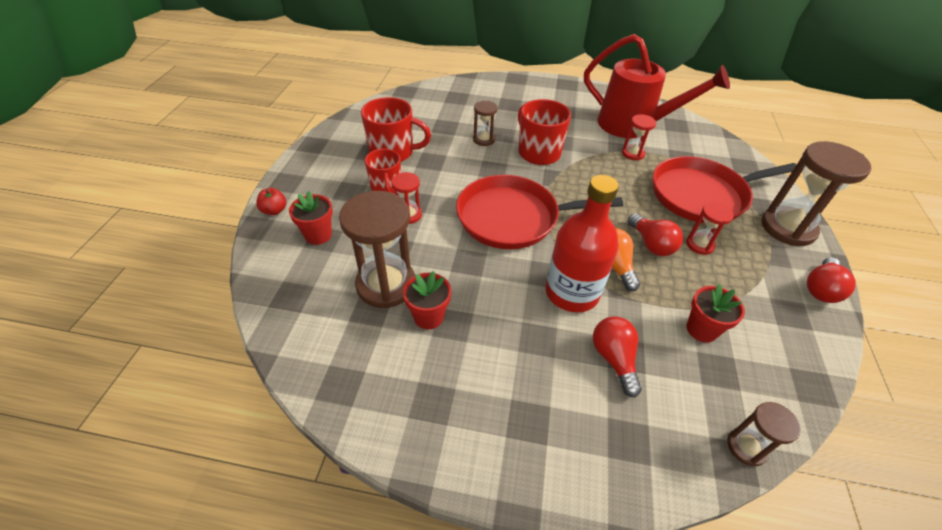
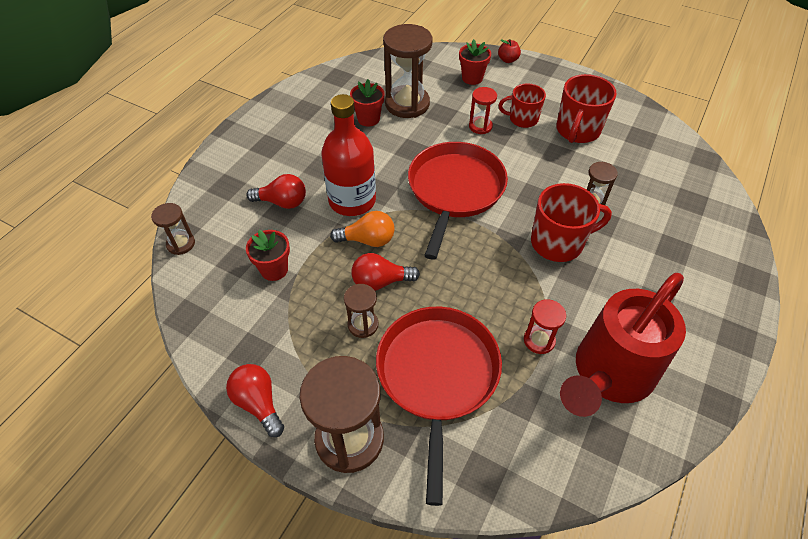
camera: 110 degrees right, 5 degrees up
(700, 245) = (363, 325): red hourglass -> brown hourglass

